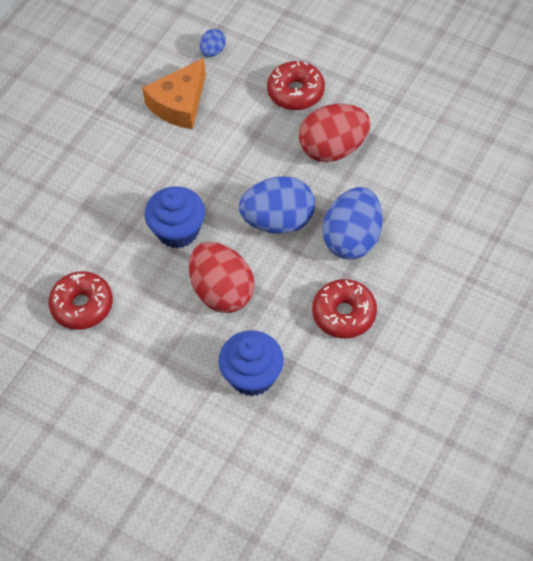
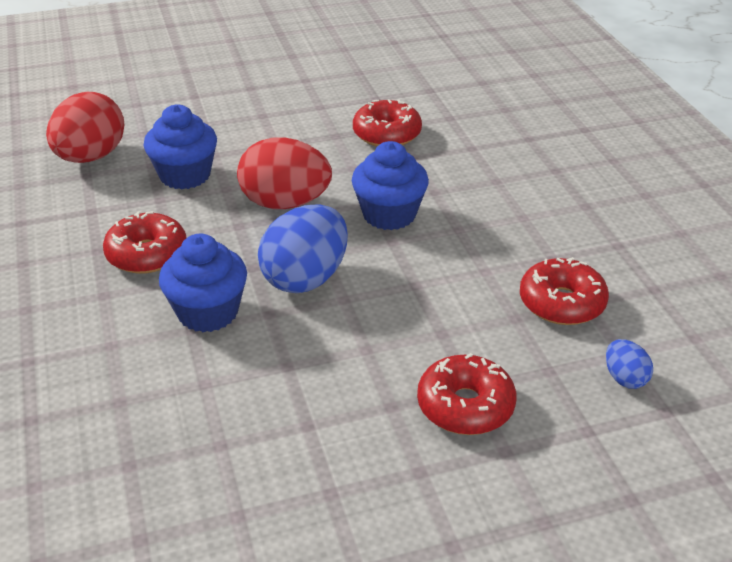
camera: 130 degrees right, 20 degrees down
(179, 104) = (561, 303): orange cheese -> red donut
(333, 148) = (336, 378): red egg -> red egg (91, 157)
(352, 239) = (208, 312): blue egg -> blue cupcake

